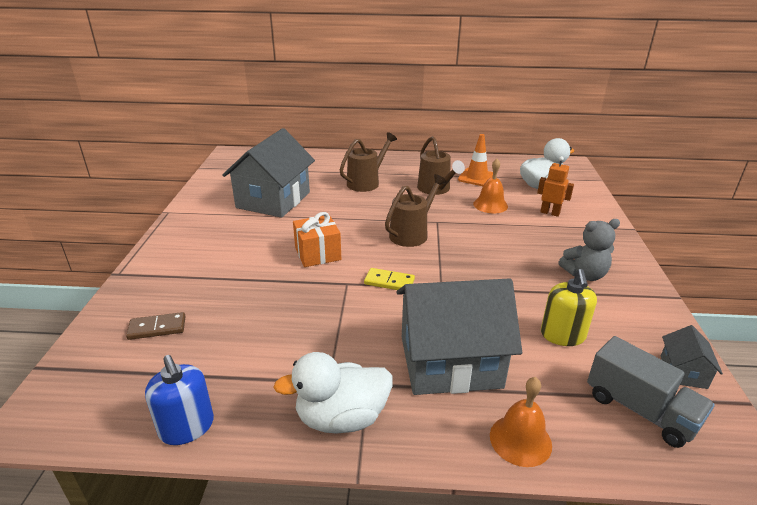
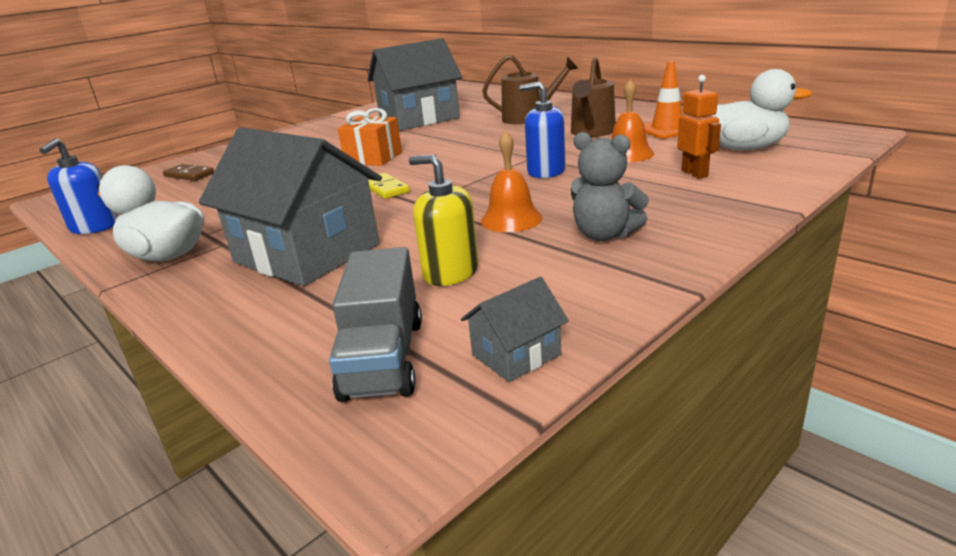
camera: 45 degrees right, 5 degrees down
(412, 233) = (485, 161): brown watering can -> none
(469, 233) = (546, 171): none -> blue soap dispenser
(520, 440) = (233, 323): orange bell -> orange bell (511, 219)
(562, 335) = (450, 272): yellow soap dispenser -> yellow soap dispenser turned 75 degrees clockwise

